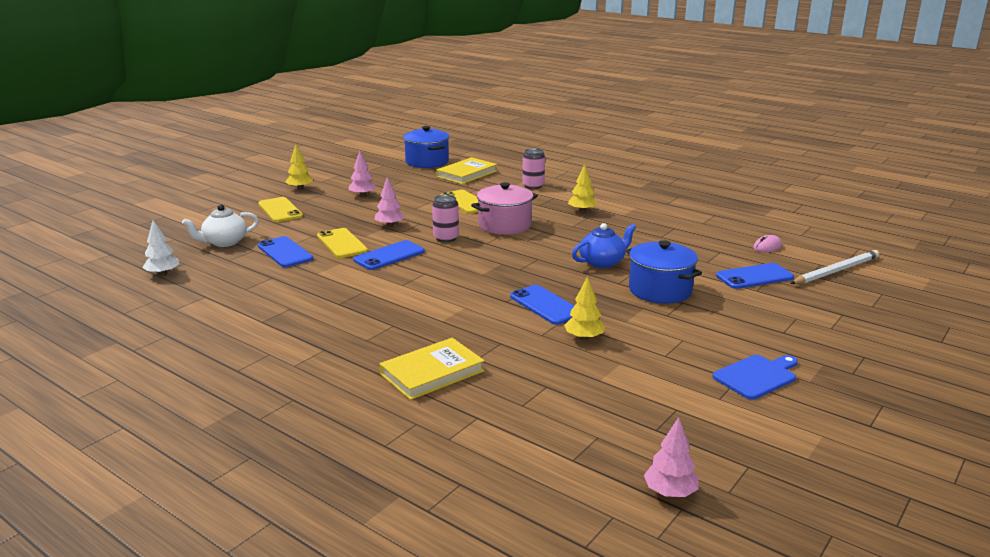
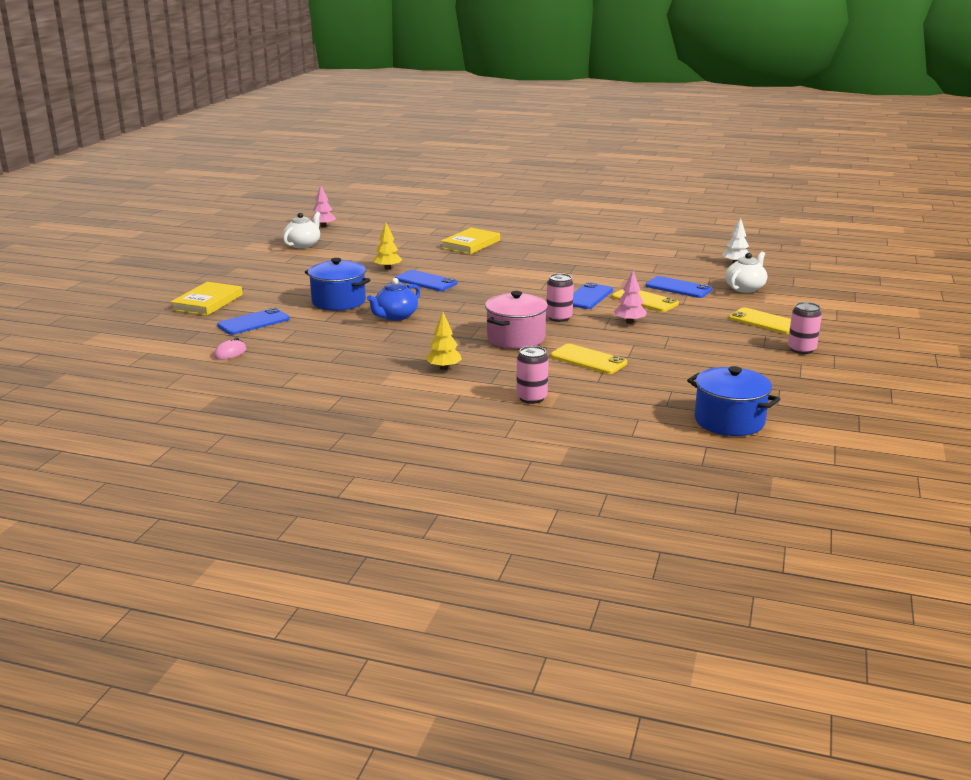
camera: 160 degrees right, 0 degrees up
(300, 188) = (801, 349): yellow tree -> pink can
(363, 195) = (715, 351): pink tree -> none
(467, 174) = (642, 406): yellow book -> yellow book (207, 302)
(709, 426) = (303, 245): none -> white teapot
(757, 376) = (271, 265): blue cutting board -> none
(836, 271) = (171, 338): white pencil -> none

